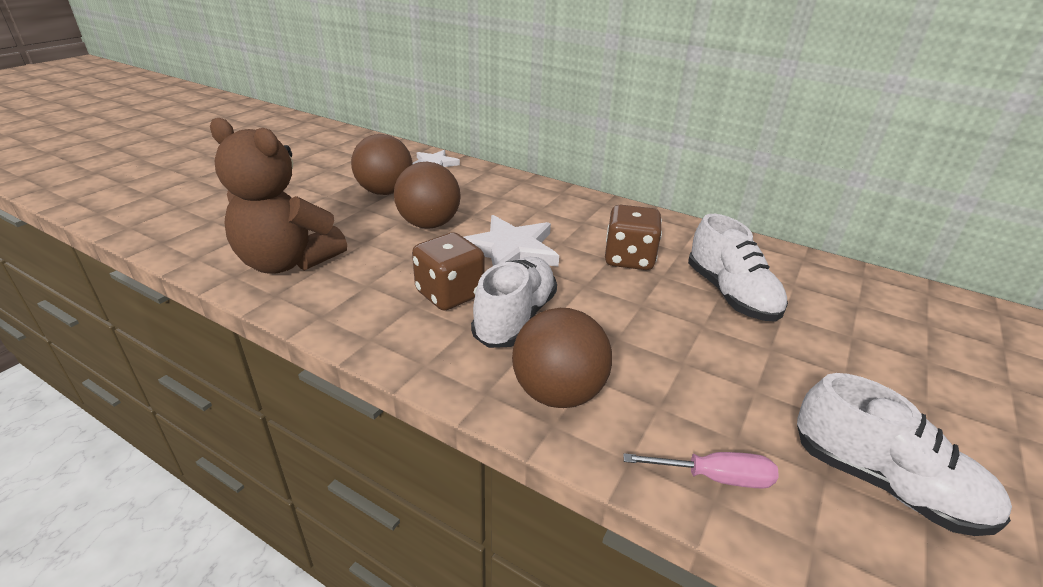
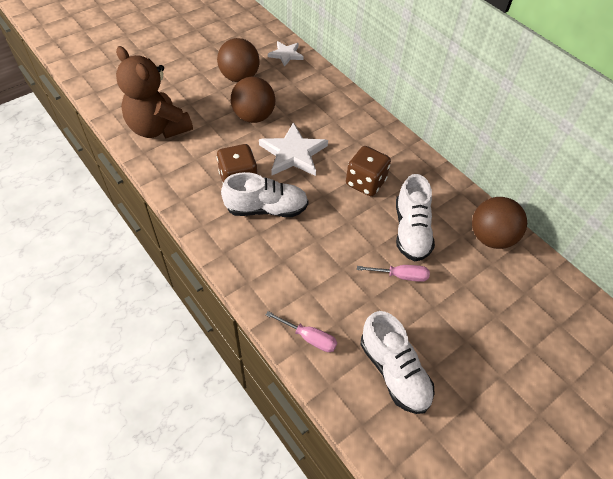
camera: 20 degrees right, 20 degrees up
(515, 318) = (266, 208): white shoe -> white shoe turned 45 degrees clockwise
(558, 393) = (261, 265): brown ball -> brown ball (490, 237)
(767, 348) = (401, 276): none -> pink screwdriver

